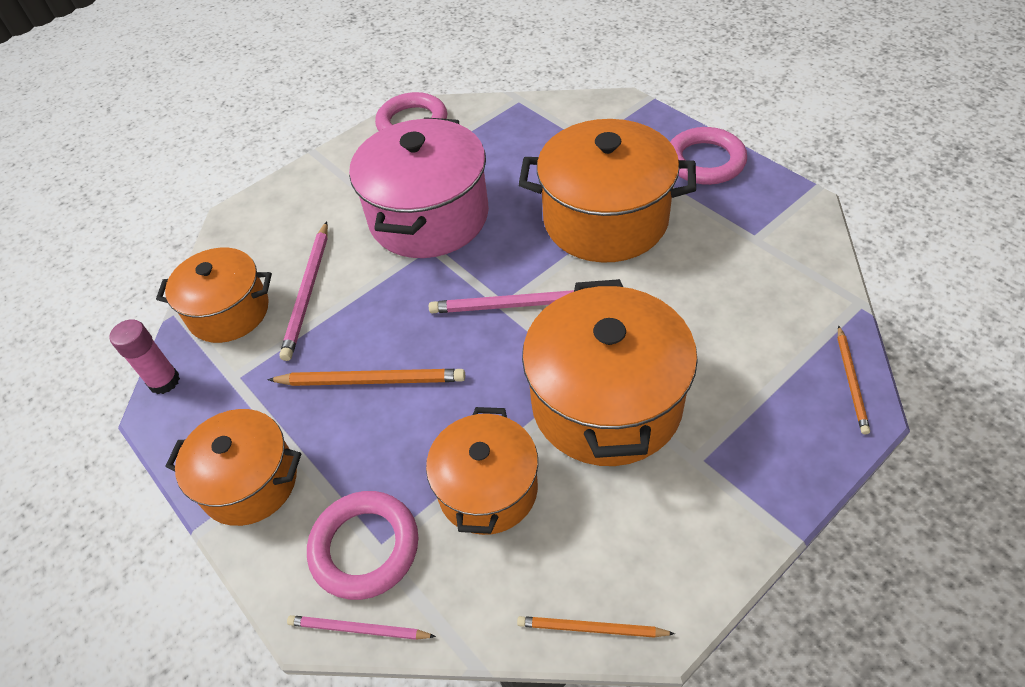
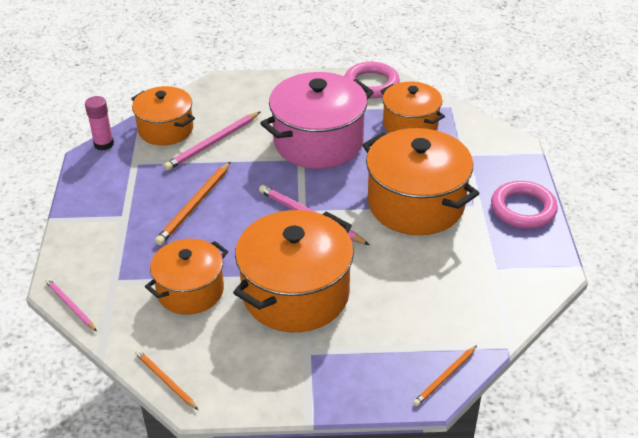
camera: 35 degrees right, 10 degrees down
(250, 482) = (92, 214): orange pot -> orange pot (410, 124)
(365, 547) = (109, 276): pink ring -> none
(371, 380) = (194, 205): orange pencil -> orange pencil turned 75 degrees clockwise

